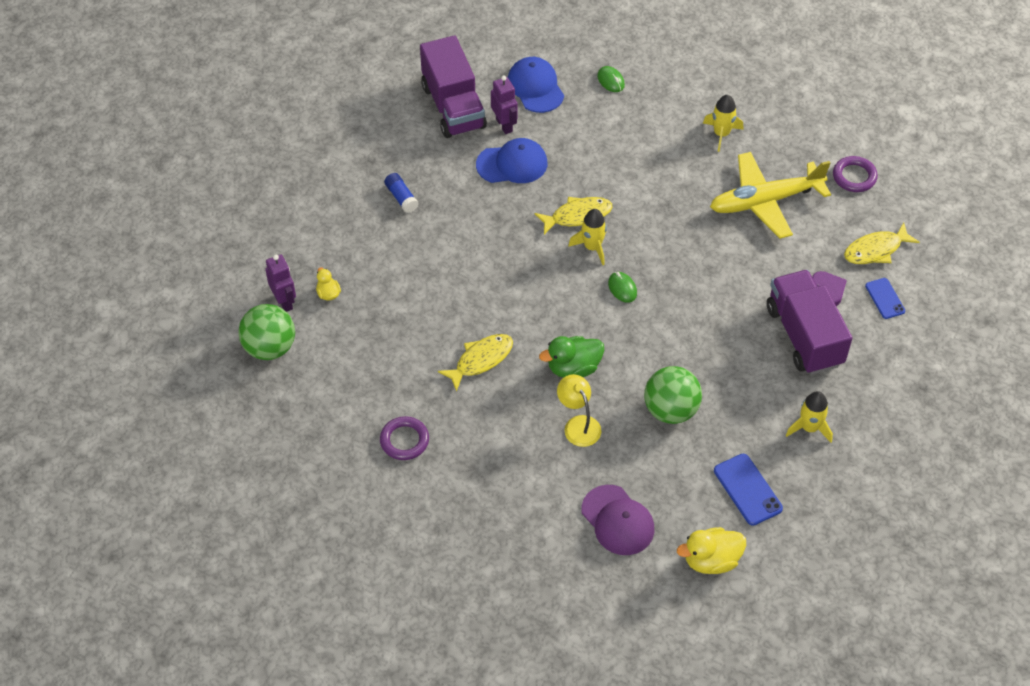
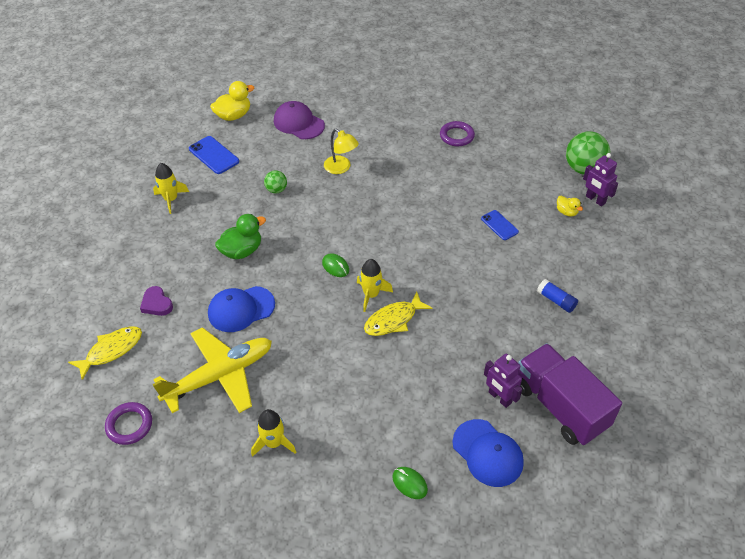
camera: 165 degrees right, 5 degrees down
(480, 360) = (427, 192): yellow fish -> none
(512, 164) = (473, 357): blue cap -> blue cap (241, 309)
(573, 368) = (356, 202): green duck -> green duck (242, 251)
(670, 410) = (276, 190): green ball -> green ball, size x0.53
(804, 336) = (177, 262): purple truck -> none
(885, 298) = (106, 307): blue phone -> blue phone (499, 225)

